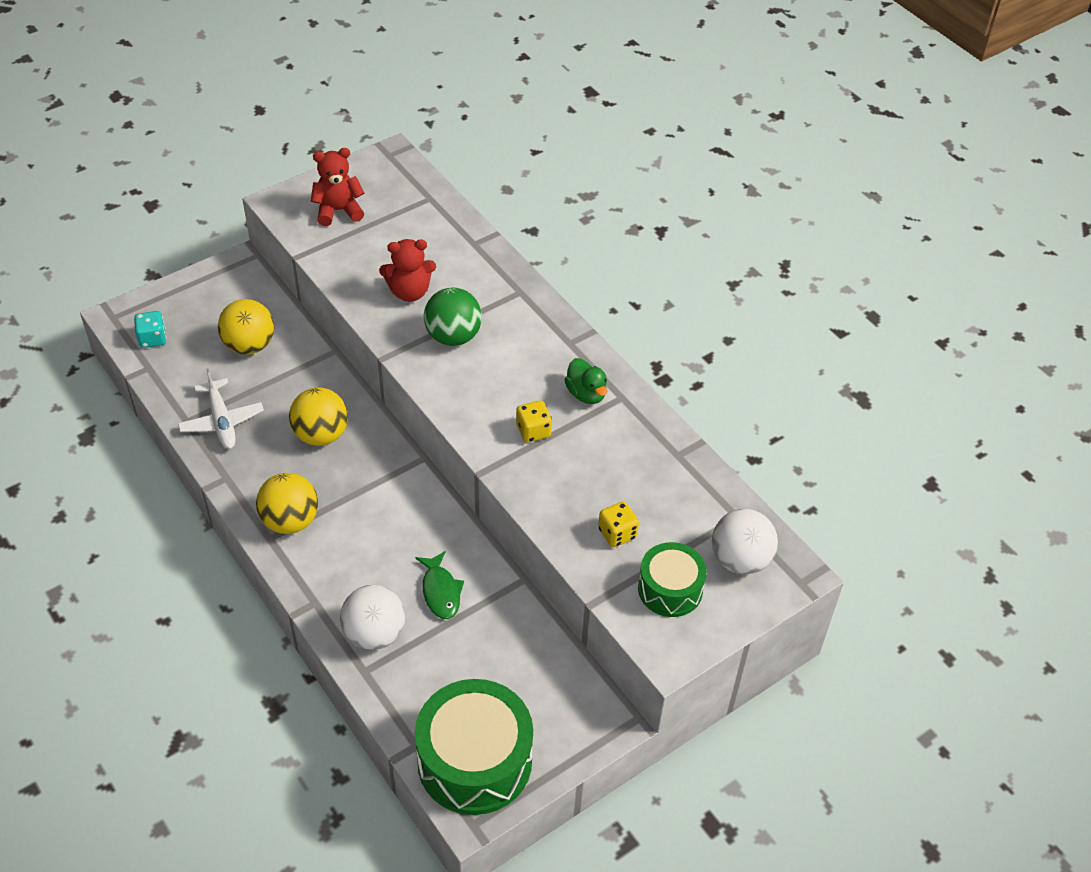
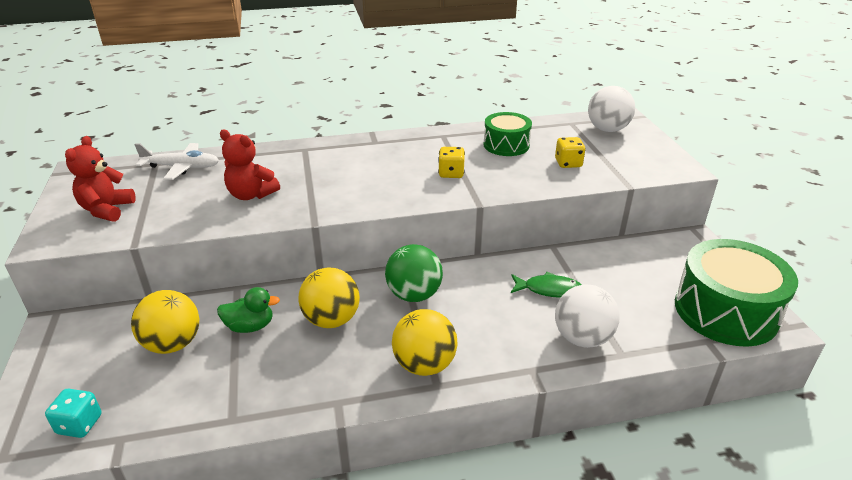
camera: 65 degrees left, 15 degrees down
(221, 421) = (257, 389): white plane -> white plane (181, 167)
(409, 292) = (251, 195): red teddy bear -> red teddy bear turned 105 degrees clockwise
(453, 336) = (323, 185): green ball -> green ball (414, 295)
(586, 394) = (430, 146): green duck -> green duck (250, 326)
(670, 589) = (625, 156): green drum -> green drum (506, 145)

